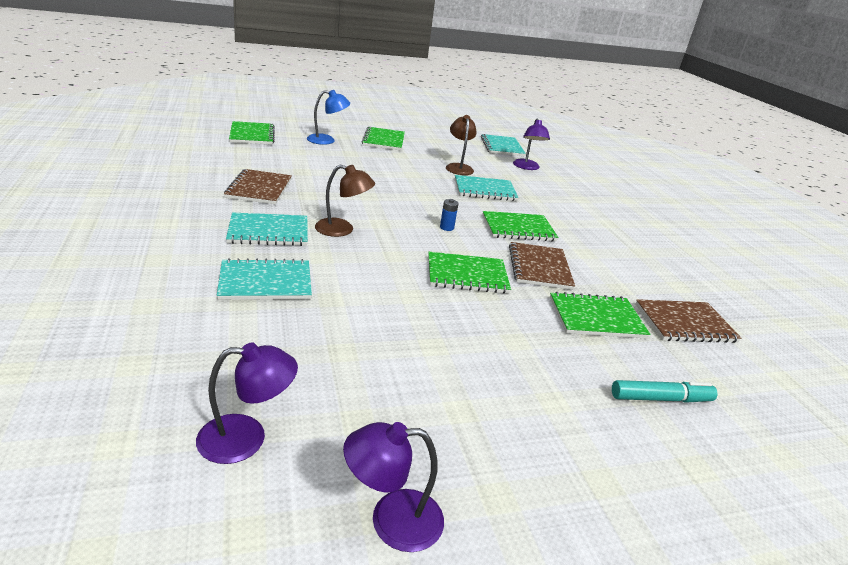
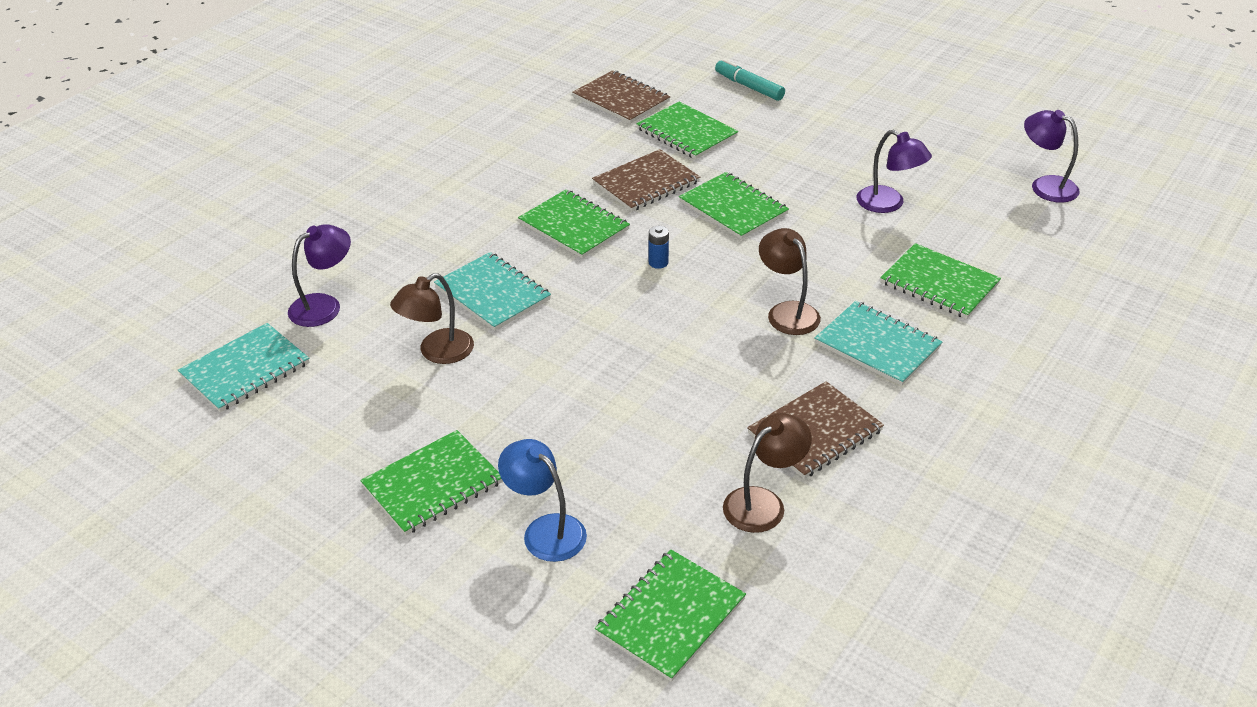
camera: 125 degrees left, 10 degrees up
(254, 164) = (763, 503): none -> brown lamp
(265, 282) = (939, 283): turquoise notebook -> green notebook
(391, 520) = (995, 124): purple lamp -> purple lamp (888, 204)

